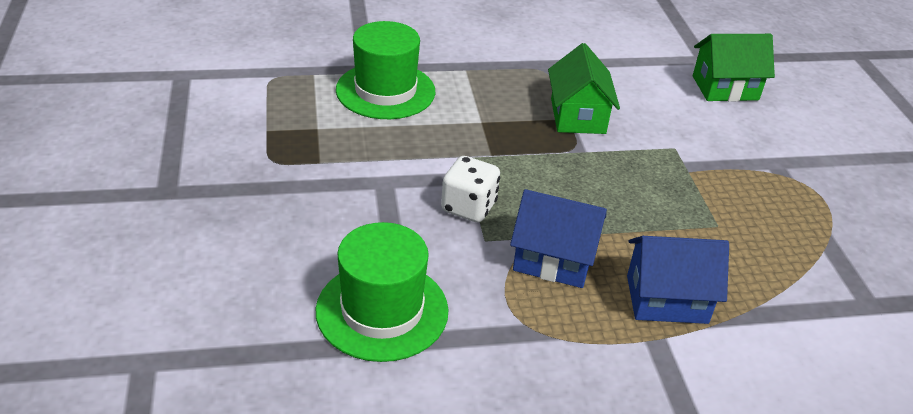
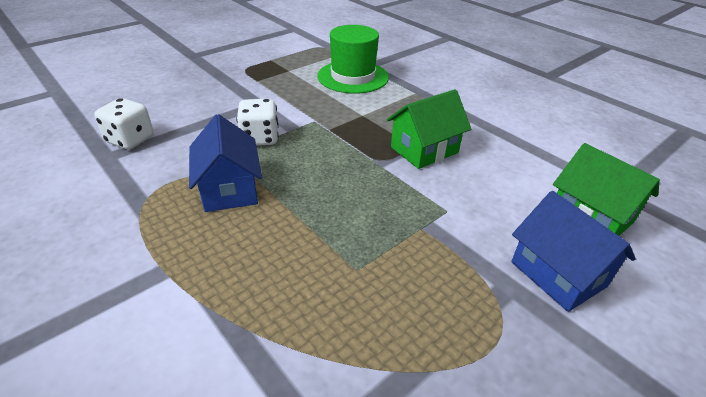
camera: 60 degrees right, 0 degrees up
(382, 310) = (130, 140): green hat -> white dice
(666, 299) = (221, 263): blue house -> blue house (558, 274)

